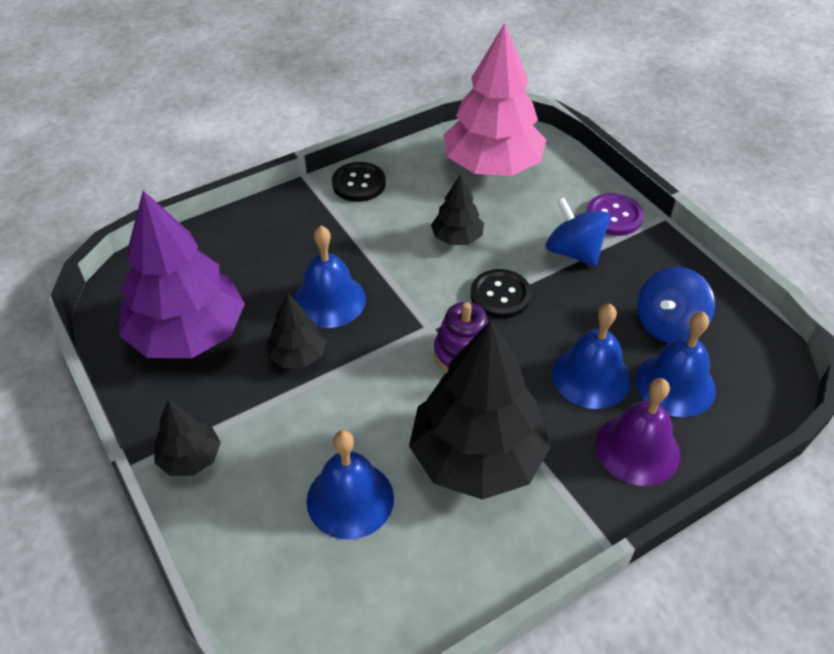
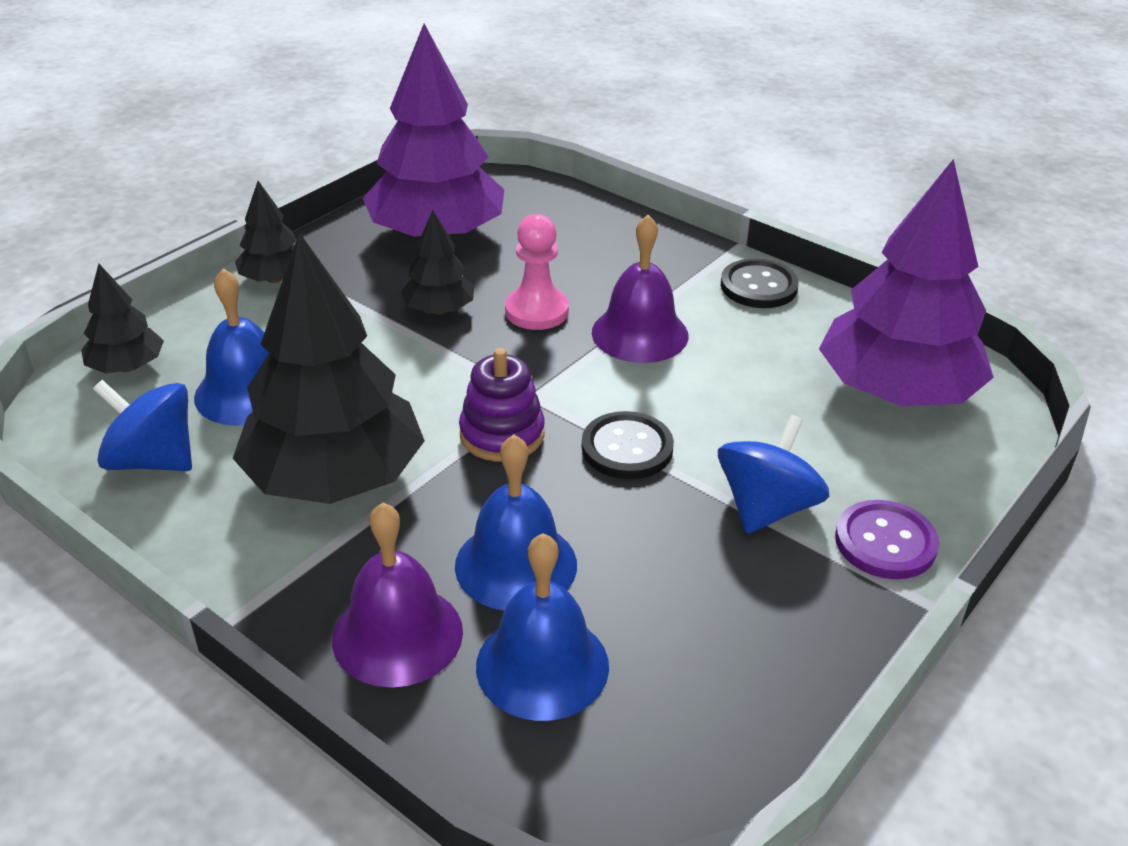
camera: 70 degrees right, 10 degrees down
(329, 300) = (536, 311): blue bell -> pink pawn
(383, 255) = (640, 333): none -> purple bell
(457, 238) = (715, 388): black tree -> black tree (127, 367)
(492, 166) = (896, 392): pink tree -> purple tree
(668, 324) = (669, 642): blue spinning top -> blue spinning top (153, 460)

